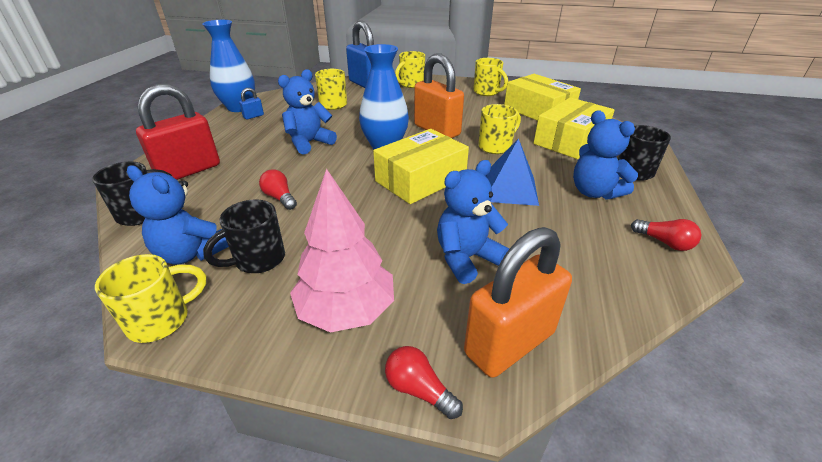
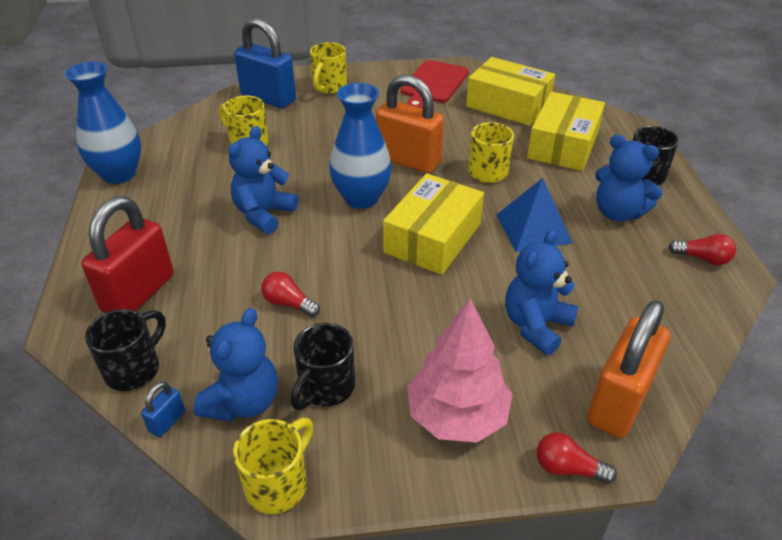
camera: 20 degrees left, 5 degrees up
(191, 253) = (243, 402): blue teddy bear -> blue teddy bear turned 75 degrees counterclockwise
(253, 116) = (153, 185): blue padlock -> blue padlock (167, 421)
(487, 92) = (433, 84): yellow mug -> red cutting board

